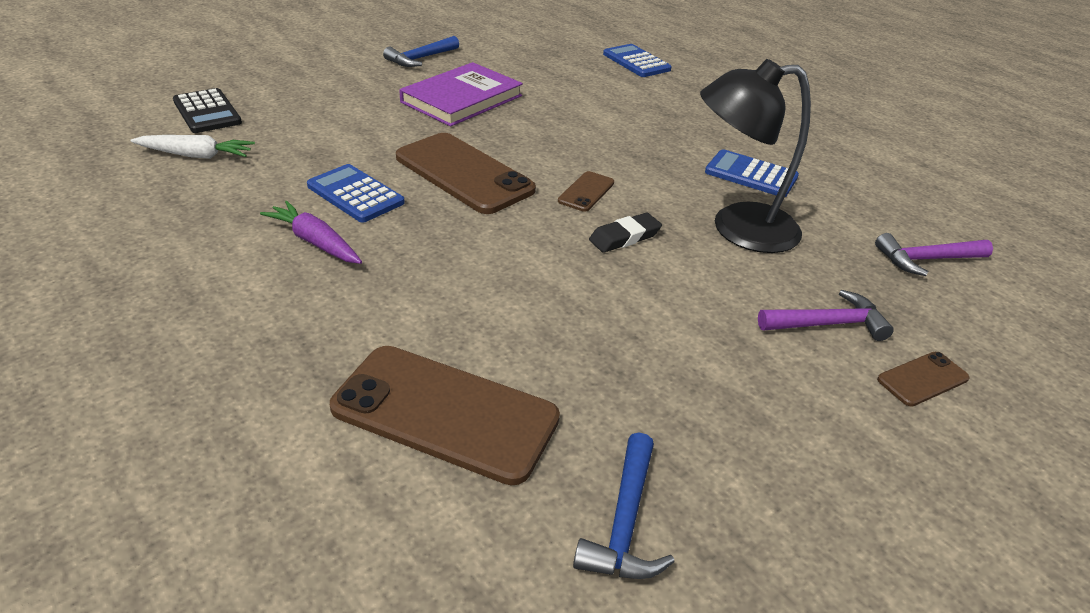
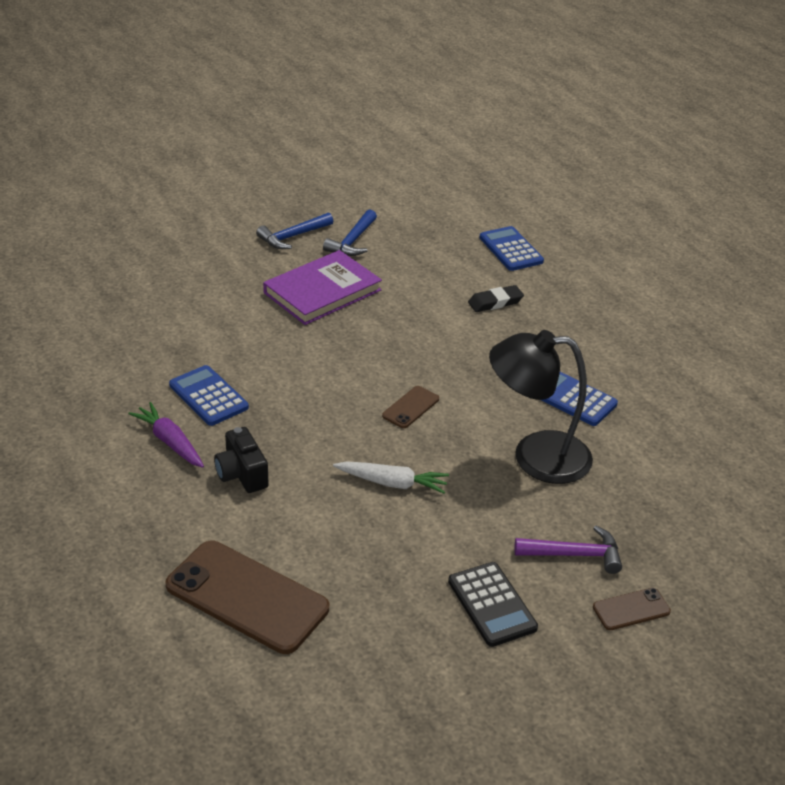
camera: 10 degrees right, 0 degrees up
(196, 155) = (79, 345): white carrot -> white carrot (392, 483)
(207, 112) = (90, 296): black calculator -> black calculator (492, 604)
(409, 269) = (242, 474): none -> black camera
(464, 174) = (306, 380): brown phone -> none
(624, 237) = (430, 457): black eraser -> black eraser (495, 302)
(625, 522) = (354, 688): blue hammer -> blue hammer (352, 241)
(926, 260) = (697, 502): purple hammer -> none

